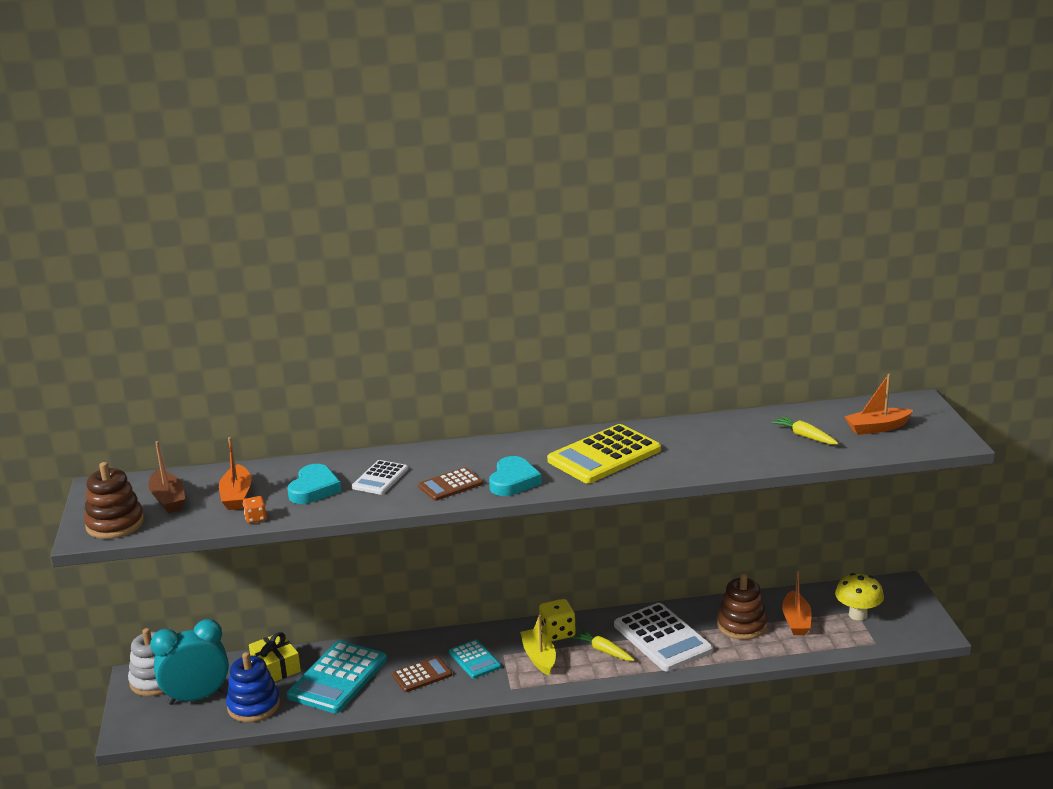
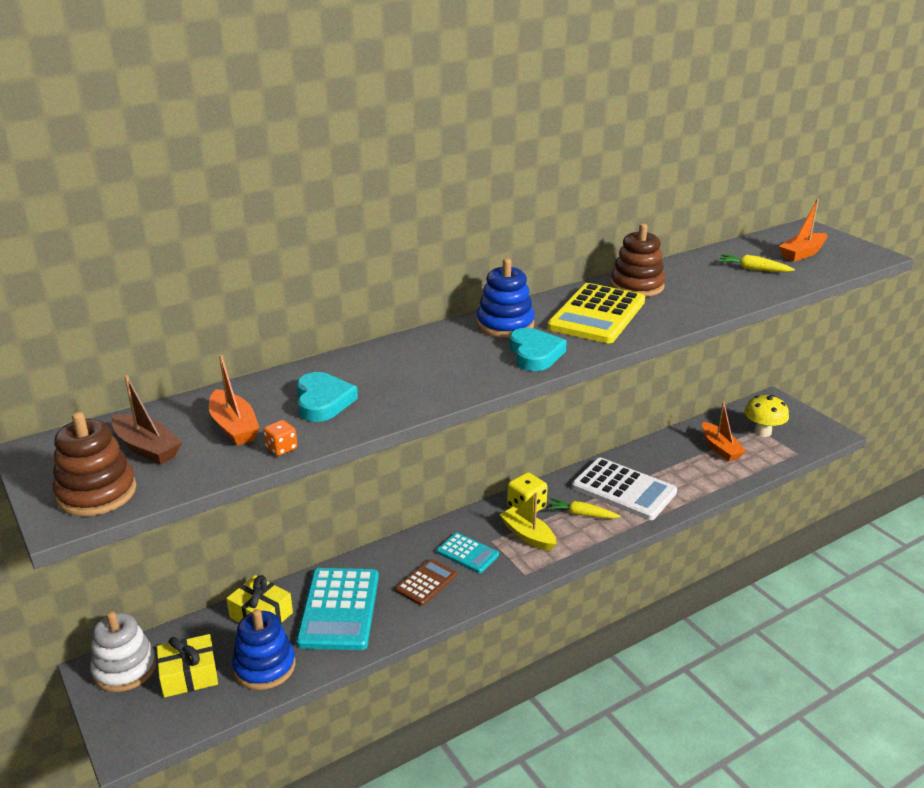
camera: 25 degrees left, 5 degrees up
(197, 697) = (189, 675): turquoise clock -> yellow gift
(380, 478) = (389, 376): white calculator -> none
(450, 485) = (473, 370): brown calculator -> none
(515, 451) = (505, 324): none -> blue stacking toy
(742, 625) = (680, 462): brown stacking toy -> brown stacking toy (637, 286)

